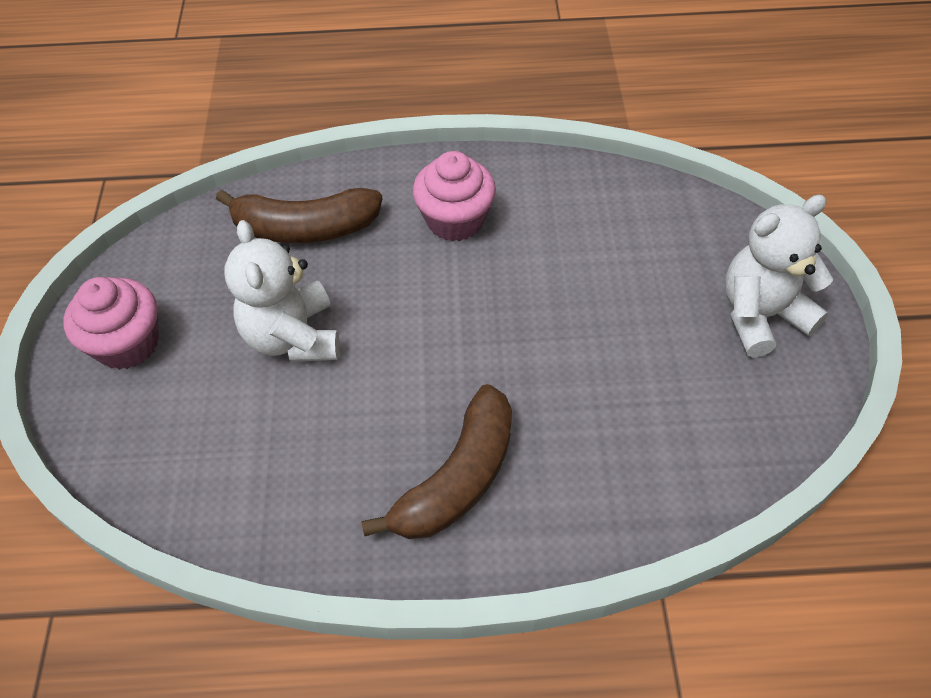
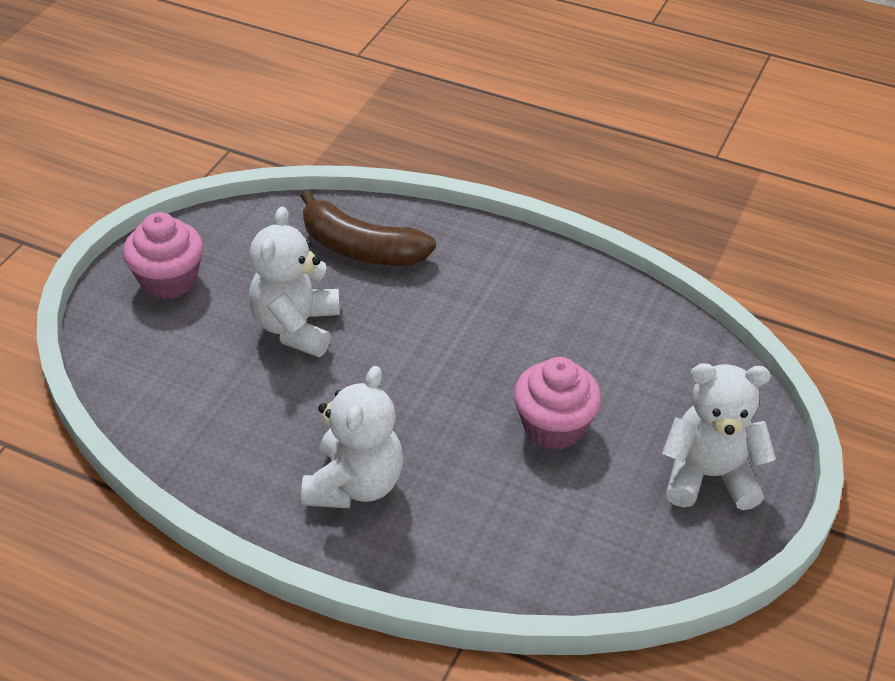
camera: 25 degrees right, 10 degrees down
(455, 220) = (491, 291): pink cupcake -> pink cupcake (554, 426)
(458, 478) = (354, 484): brown banana -> white teddy bear

